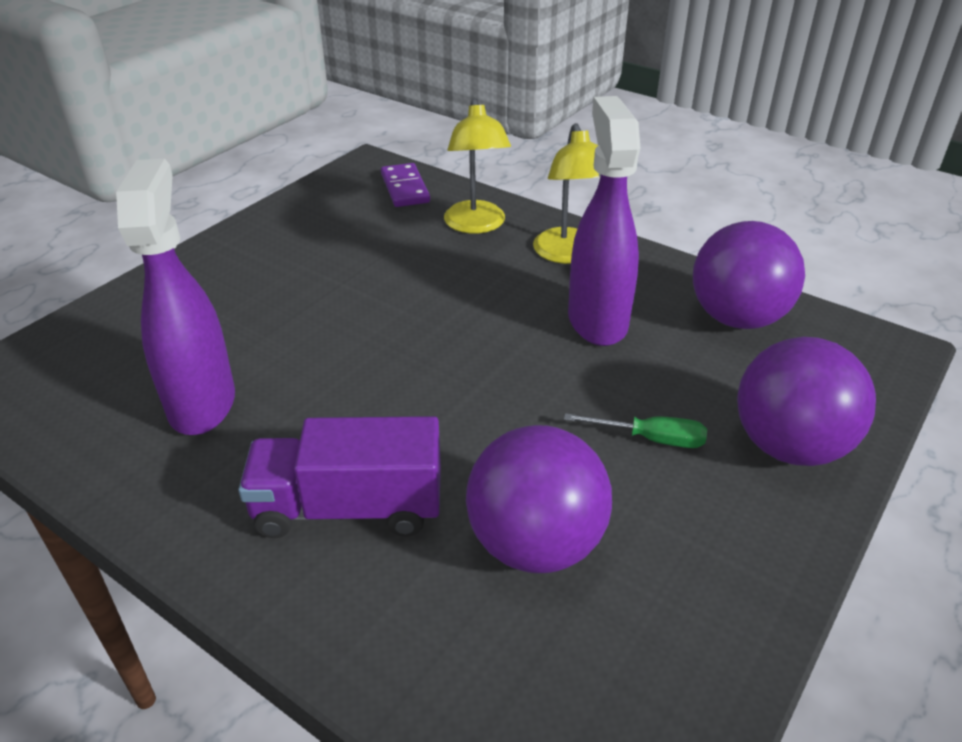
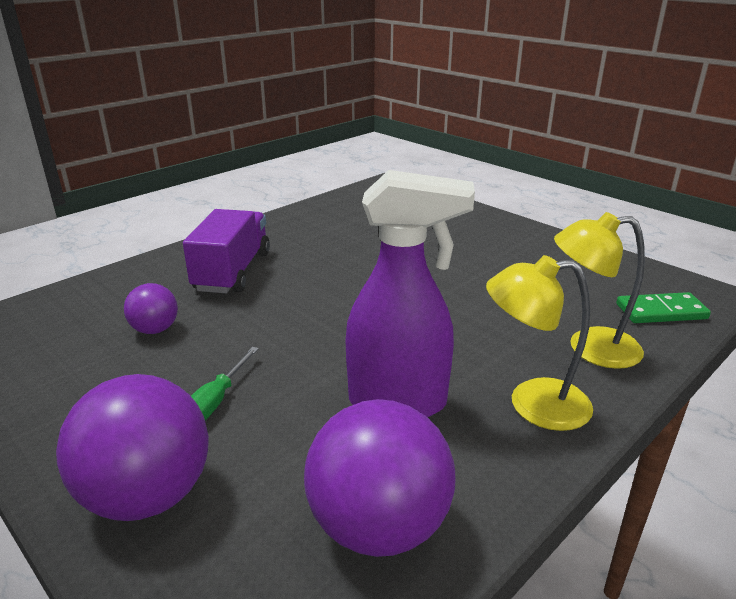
camera: 100 degrees right, 10 degrees down
(202, 403) = (348, 232): purple spray bottle -> none
(404, 188) = (661, 311): purple domino -> green domino
(535, 544) = (155, 330): purple ball -> purple ball, size x0.53

